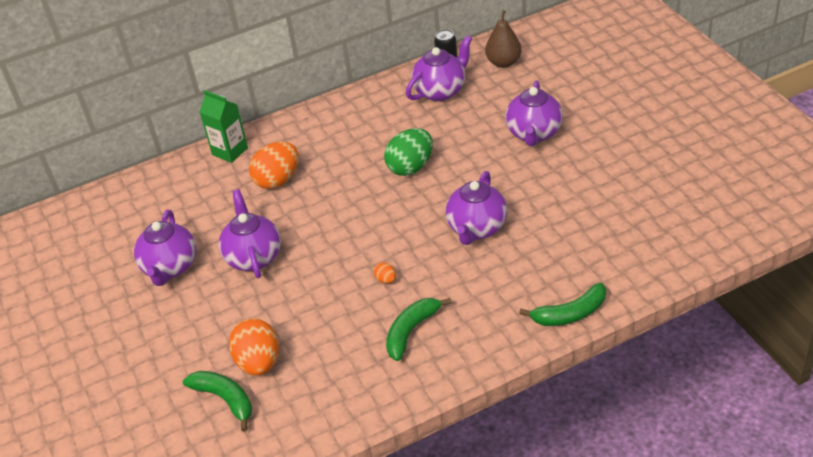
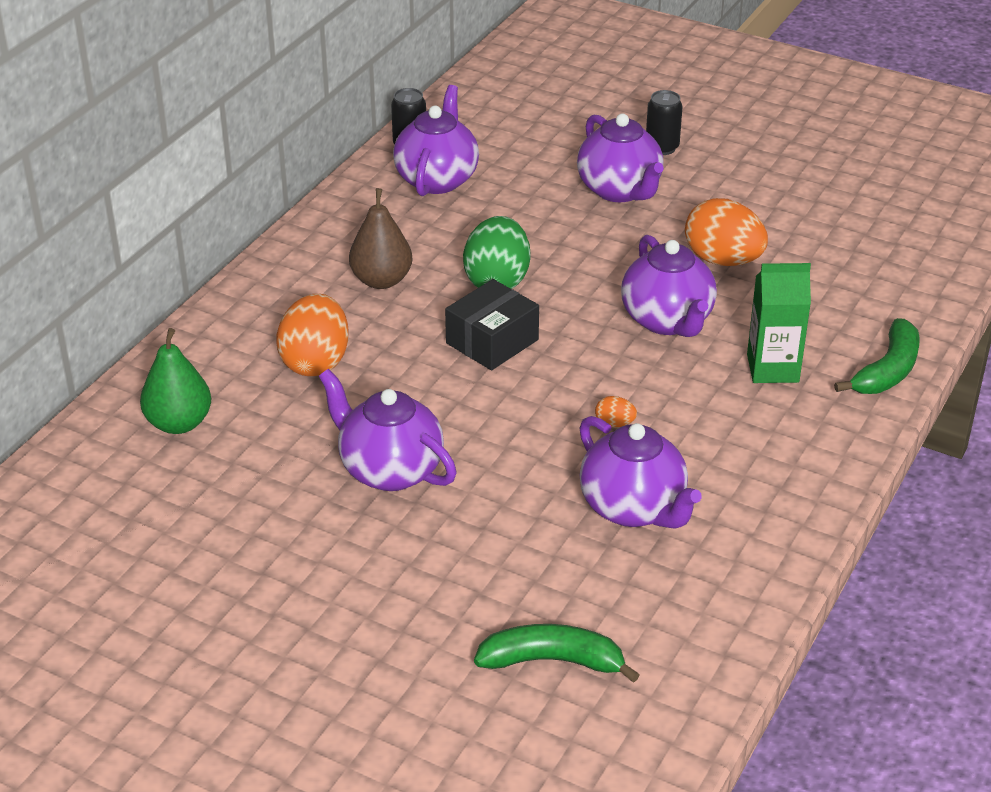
camera: 40 degrees left, 5 degrees down
(170, 267) = (270, 534): purple teapot -> purple teapot (634, 508)
(187, 189) = (179, 423): none -> green pear
(230, 151) = (194, 352): green carton -> green carton (772, 368)
(258, 362) = (549, 594): orange egg -> orange egg (723, 260)
(372, 203) = (492, 341): none -> black box
(411, 331) = (716, 469): green banana -> none
(503, 62) = (487, 122): brown pear -> brown pear (381, 280)
(587, 113) = (662, 148): none -> black can

